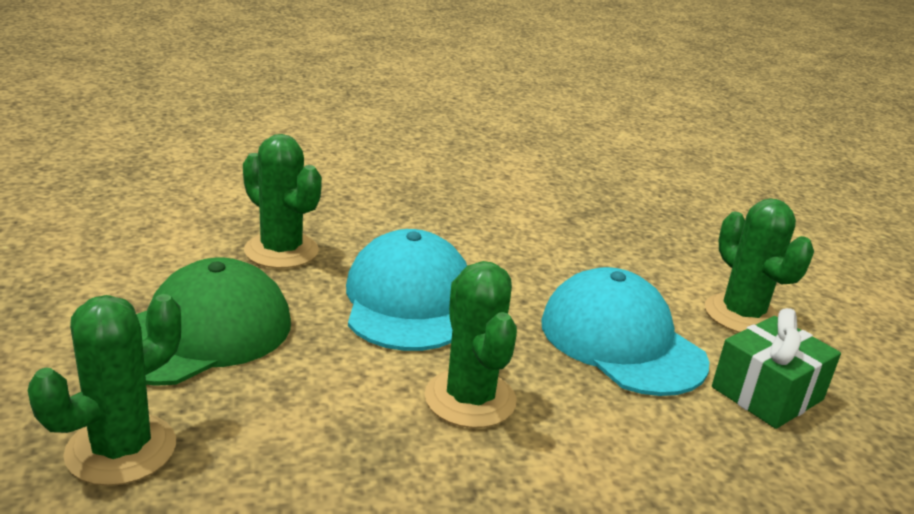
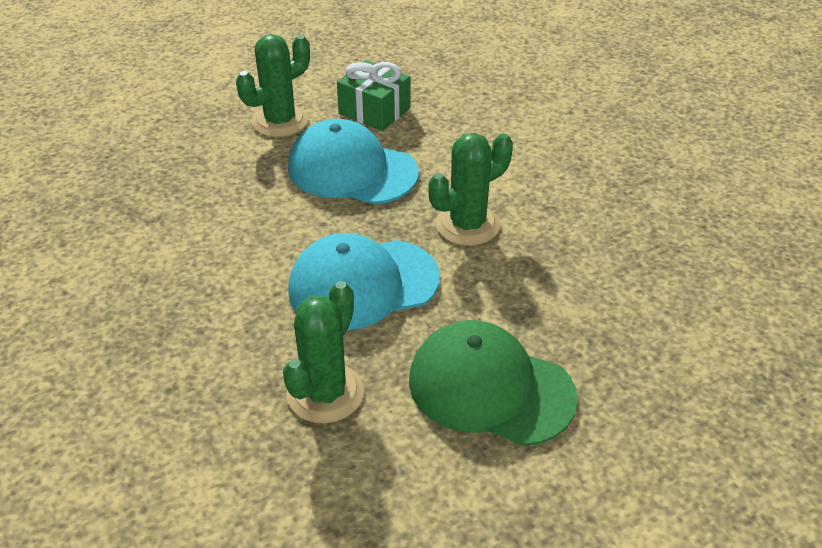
camera: 105 degrees left, 15 degrees up
(121, 449) = (636, 364): green cactus -> none
(621, 341) = (352, 170): turquoise cap -> turquoise cap turned 75 degrees clockwise

